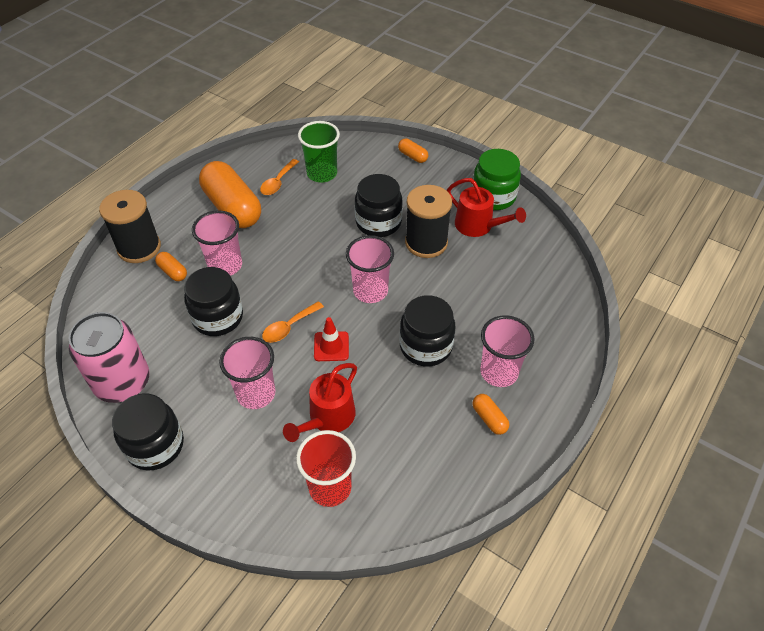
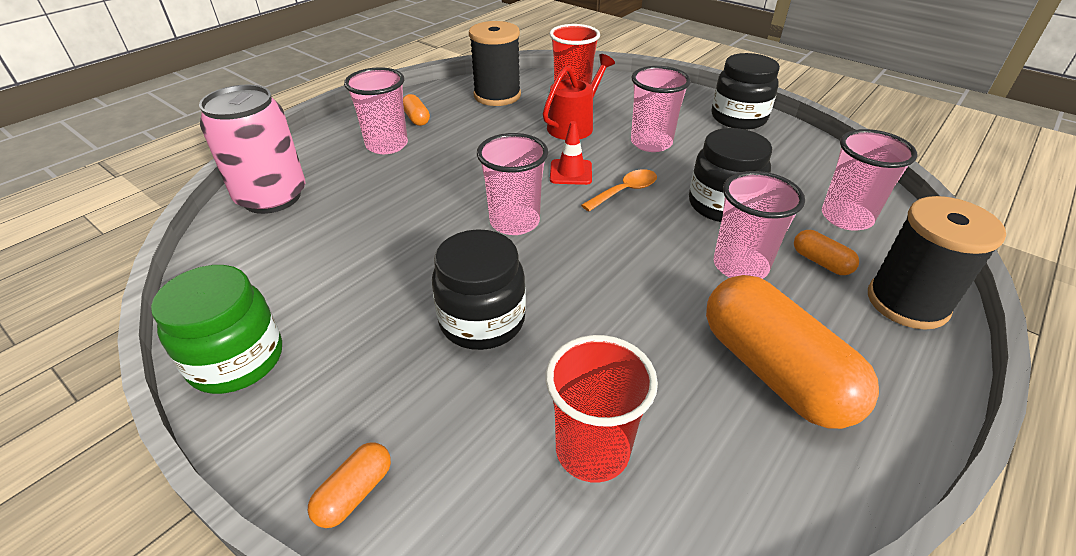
camera: 175 degrees left, 10 degrees down
(122, 383) = (803, 157): pink can -> pink can (272, 197)
(131, 311) = (846, 217): none -> pink cup
(278, 182) = (694, 431): orange spoon -> none
(322, 173) = (592, 450): green cup -> red cup
(412, 156) = (355, 493): orange capsule -> orange capsule turned 75 degrees clockwise
(426, 242) = (409, 281): black spool -> black spool (497, 96)
(426, 346) = (458, 167): black jar -> none
(478, 226) = (305, 302): red watering can -> none

